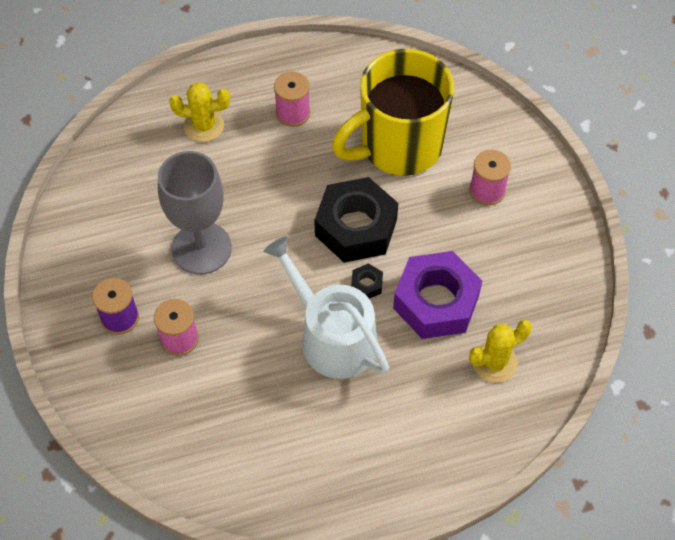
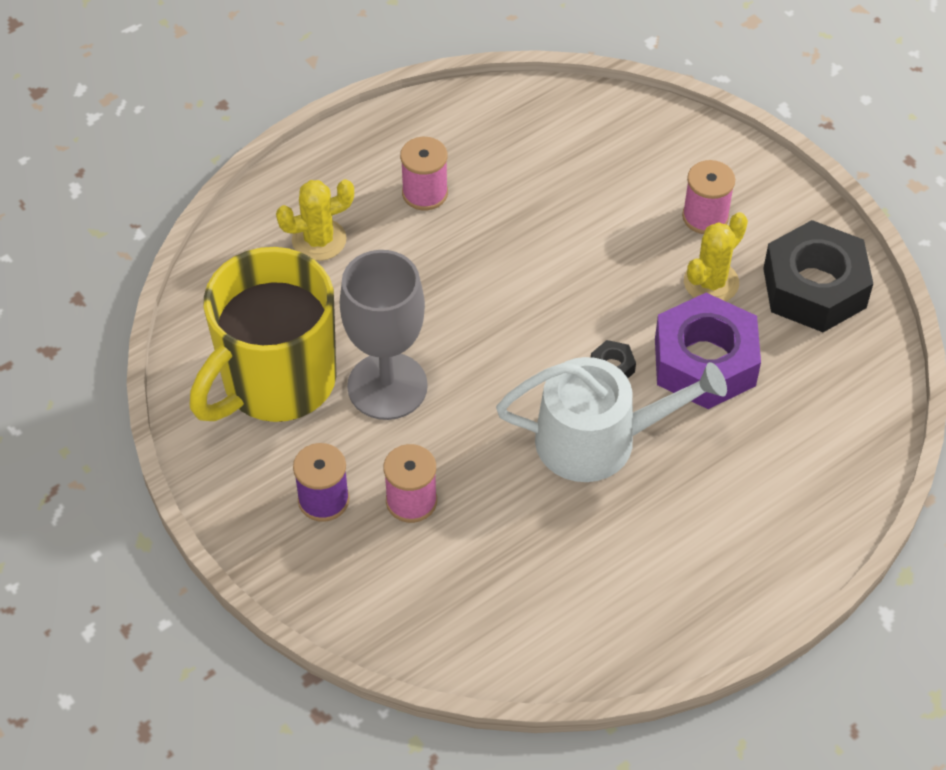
camera: 20 degrees left, 5 degrees down
(332, 336) = (598, 440): white watering can -> white watering can turned 150 degrees clockwise
(356, 227) = (567, 305): black nut -> black nut (814, 288)
(398, 146) = (574, 196): yellow mug -> yellow mug (276, 382)
(494, 362) = (805, 409): yellow cactus -> yellow cactus (711, 282)

